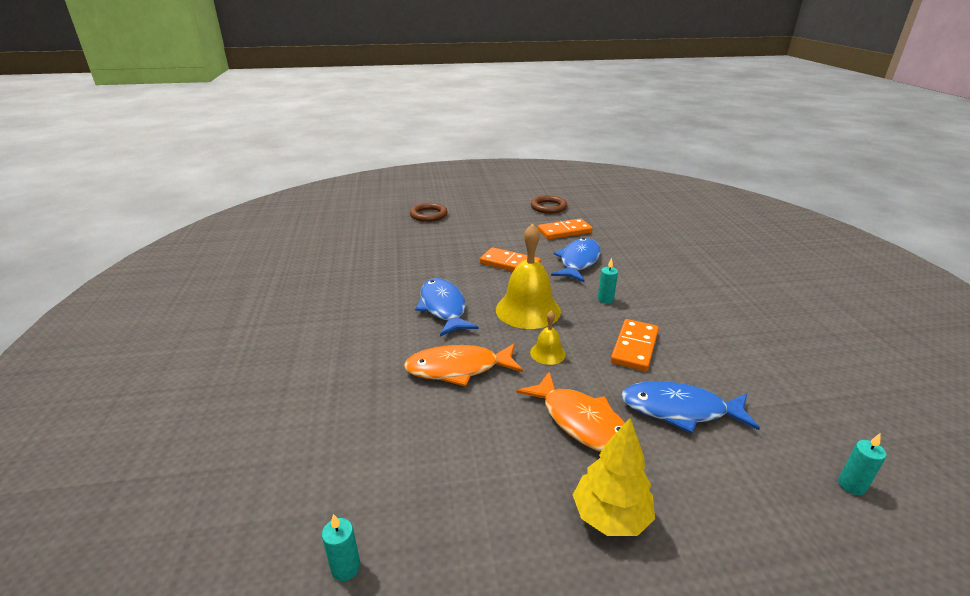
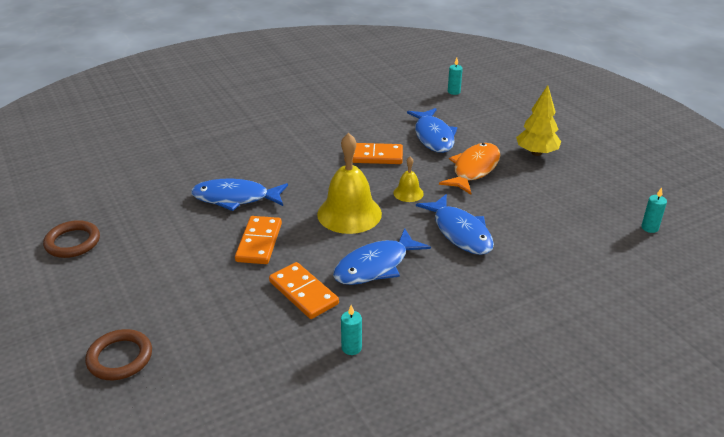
camera: 110 degrees left, 5 degrees up
(458, 369) = (460, 232): orange fish -> blue fish
(564, 231) = (156, 218): orange domino -> orange domino (303, 293)
(605, 299) = (307, 175): turquoise candle -> turquoise candle (351, 348)

